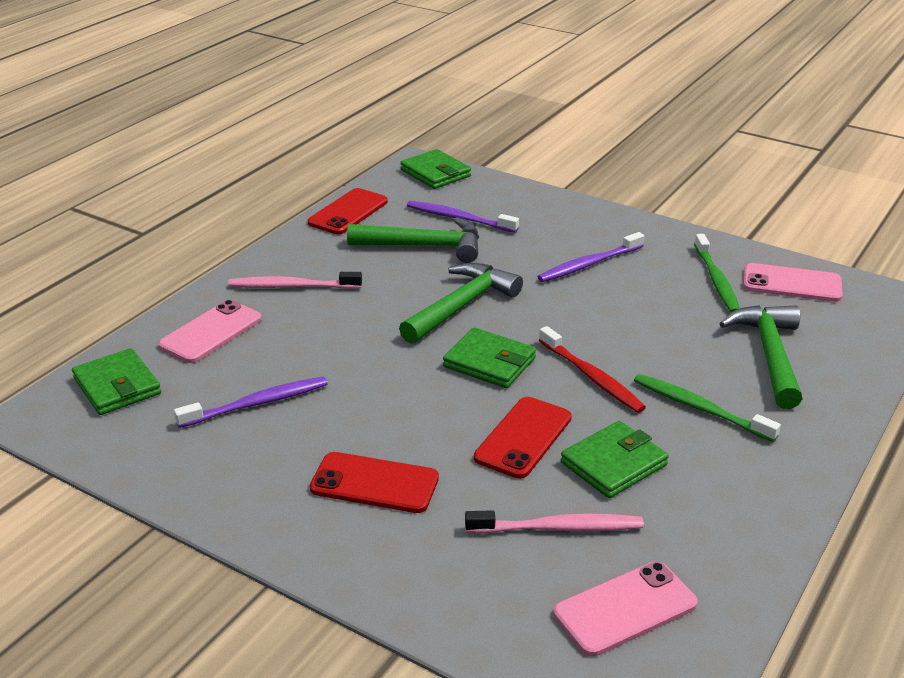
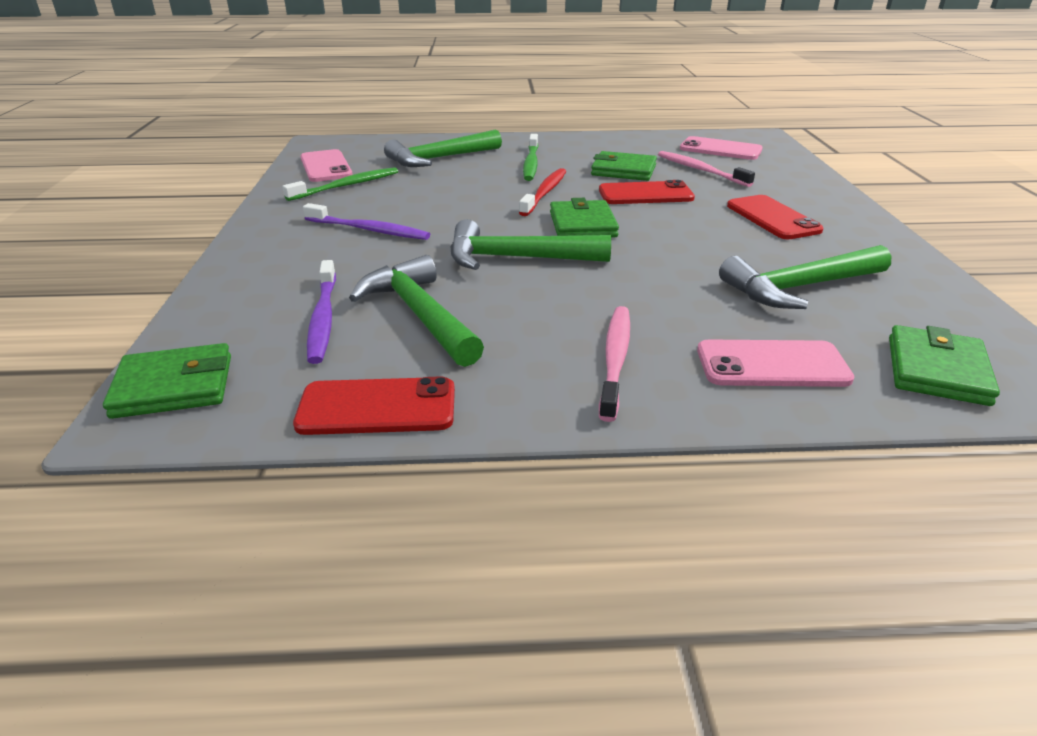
camera: 125 degrees left, 0 degrees up
(257, 403) = (799, 287): purple toothbrush -> green hammer
(291, 286) = (615, 359): pink toothbrush -> pink toothbrush turned 135 degrees counterclockwise
(435, 173) = (174, 386): green wallet -> green wallet turned 60 degrees clockwise

